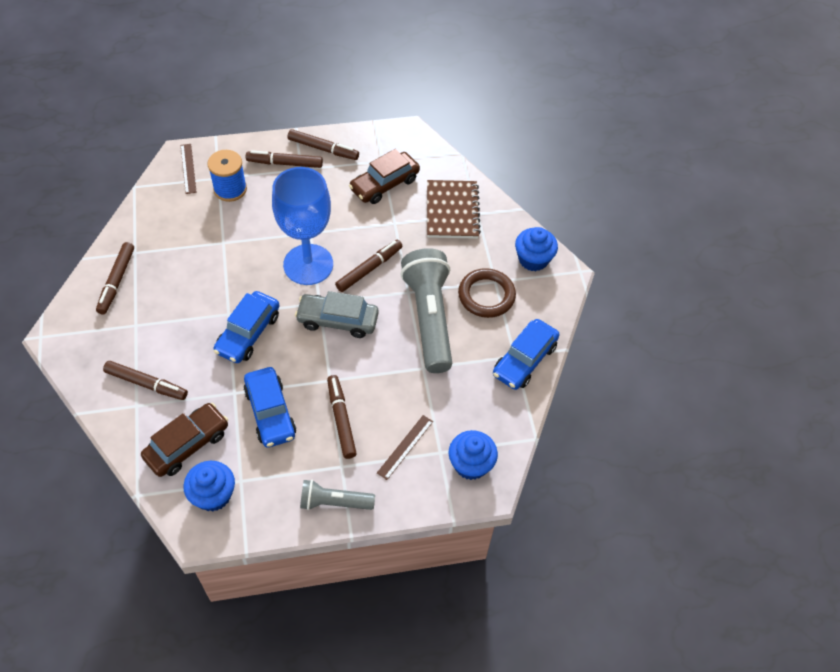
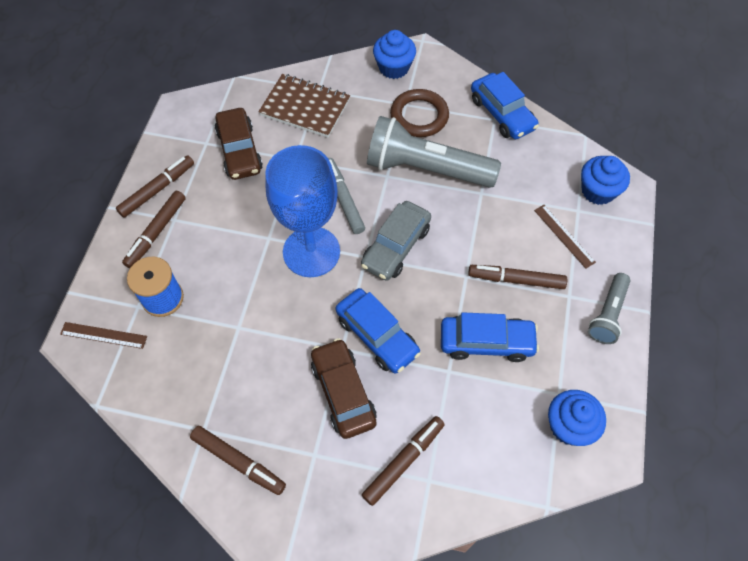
camera: 65 degrees left, 5 degrees up
(187, 445) = (499, 436): brown car -> brown car (343, 392)
(369, 269) = (343, 199): brown marker -> grey marker

